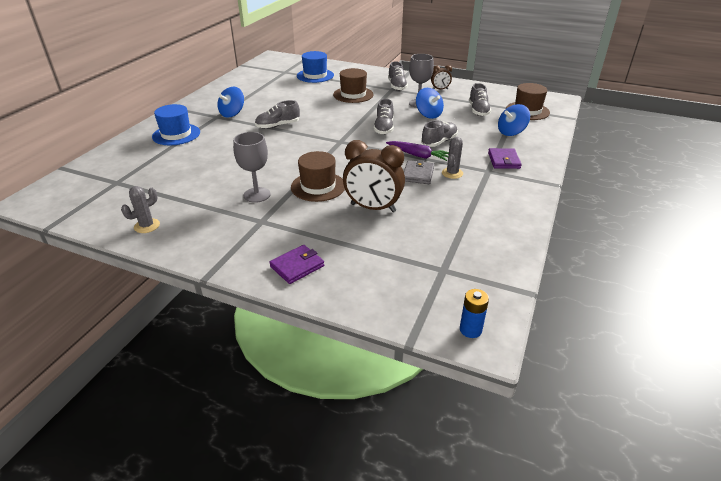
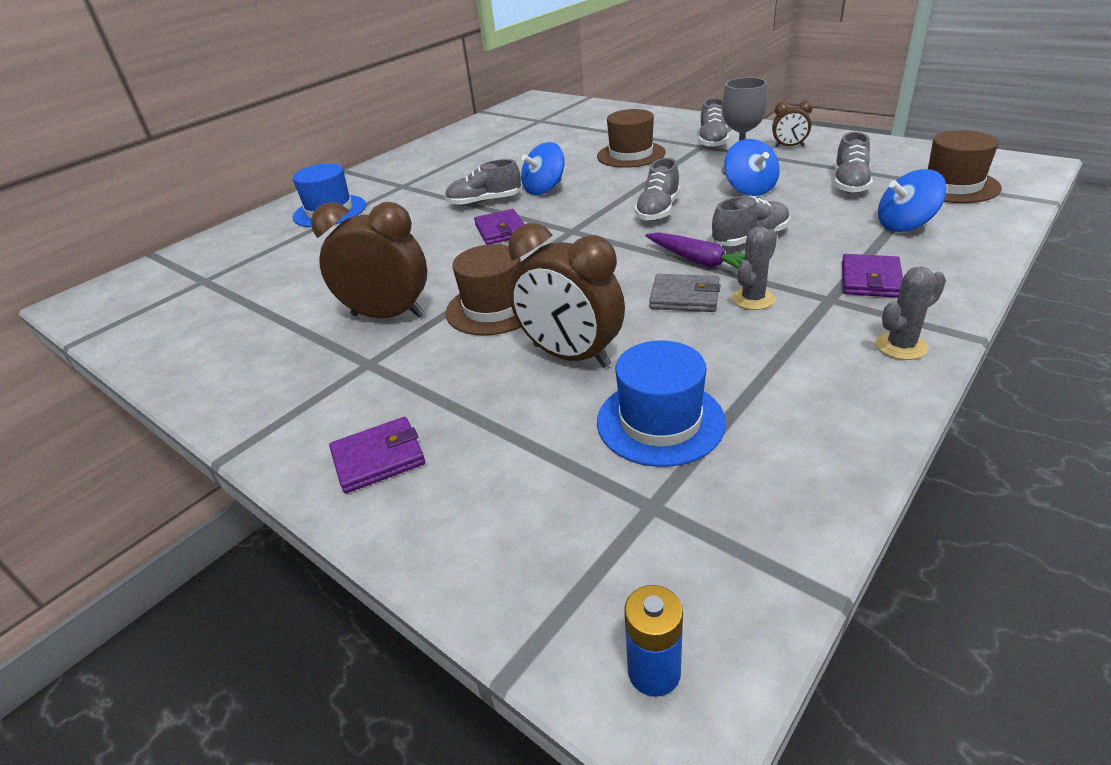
camera: 20 degrees right, 0 degrees up
(147, 226) = (197, 355): grey cactus -> grey cactus (901, 346)
(232, 113) = (427, 182): blue spinning top -> blue spinning top (544, 189)
(257, 195) = (388, 315): grey goblet -> brown clock
(298, 143) = (501, 230): none -> purple wallet
(315, 75) = (583, 125): blue hat -> blue hat (660, 421)
(418, 174) = (684, 297): grey wallet -> grey wallet turned 75 degrees clockwise

